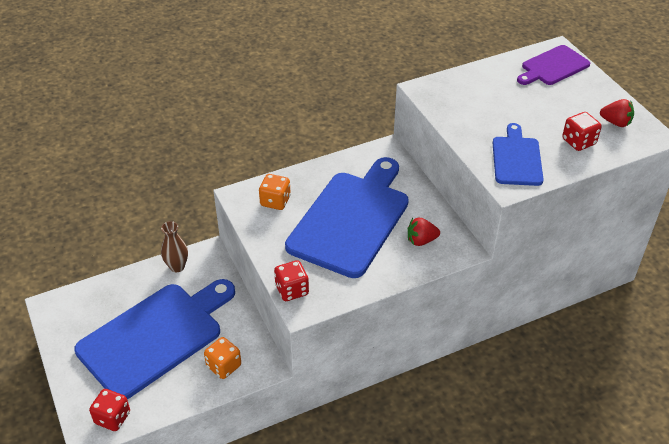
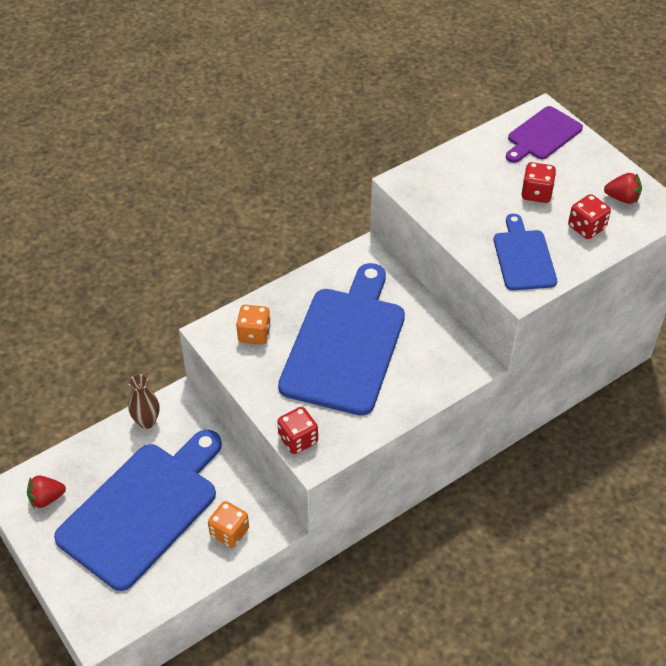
camera: 10 degrees left, 5 degrees up
(112, 418) = (119, 611): red dice -> red dice (536, 193)
(421, 240) = (428, 360): red strawberry -> red strawberry (46, 498)

